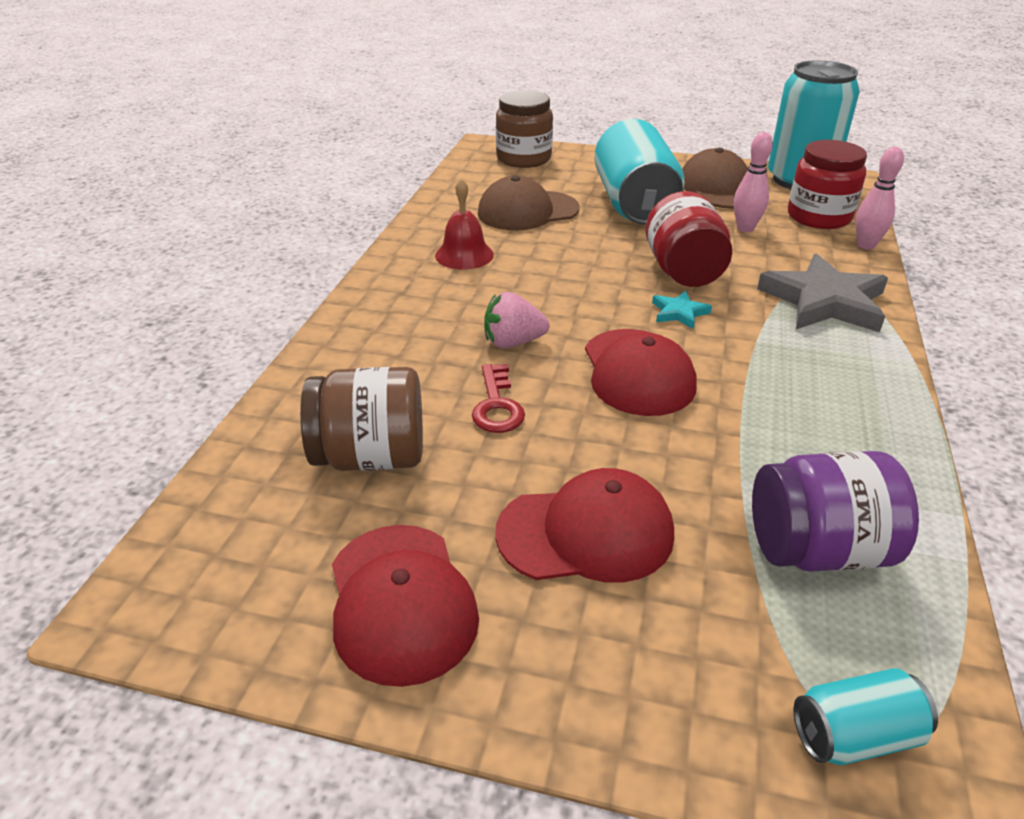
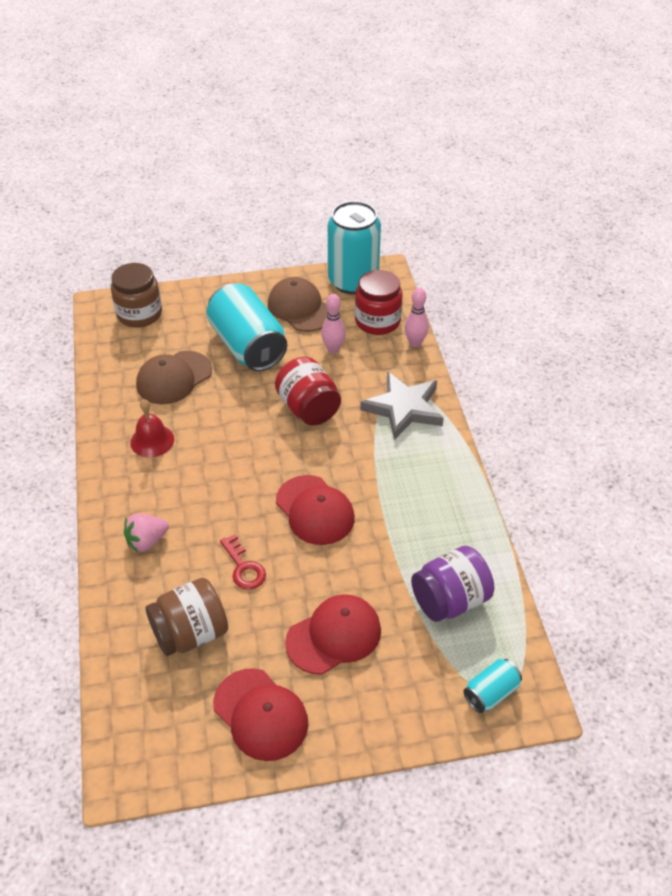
camera: 25 degrees left, 10 degrees up
(513, 342) = (228, 512): pink strawberry -> pink strawberry (147, 541)
(679, 313) = (320, 449): turquoise star -> none

